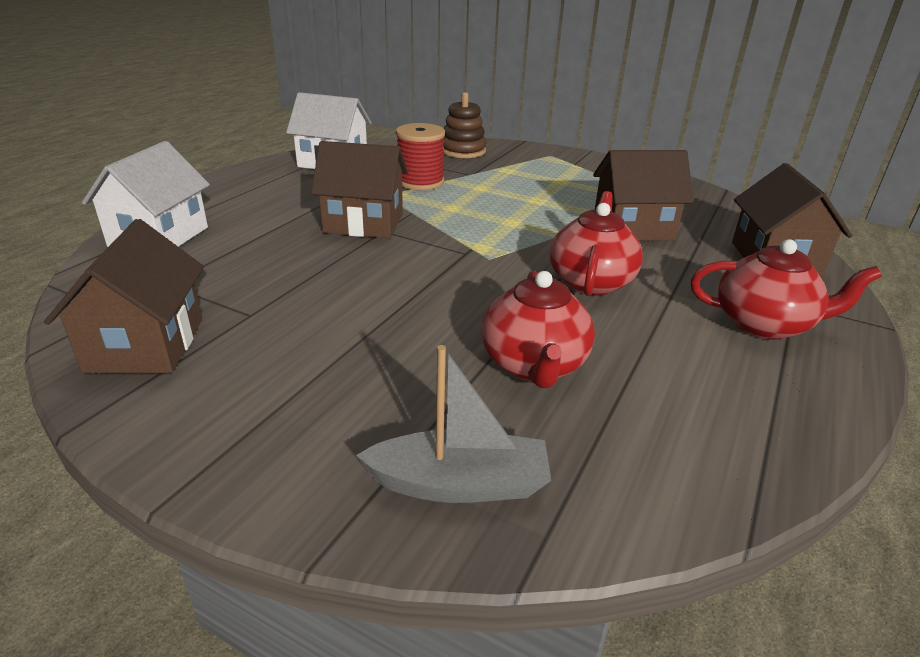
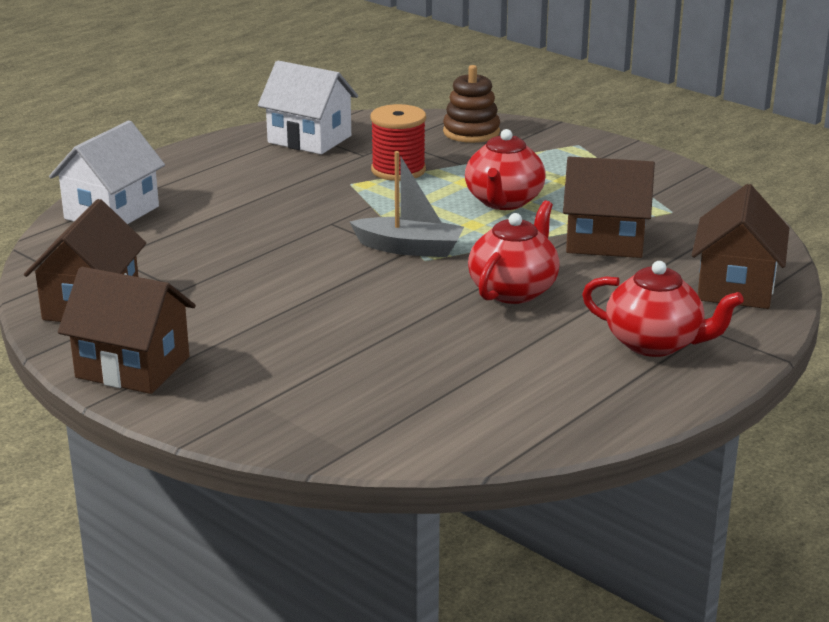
camera: 15 degrees right, 5 degrees down
(364, 223) = (314, 214): brown house -> brown house (133, 367)
(460, 484) = (302, 418): grey boat -> grey boat (409, 248)
(534, 365) = (408, 352): red teapot -> red teapot (503, 202)

